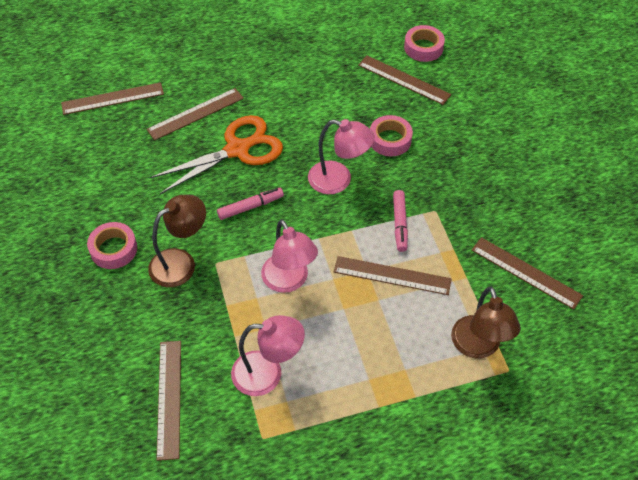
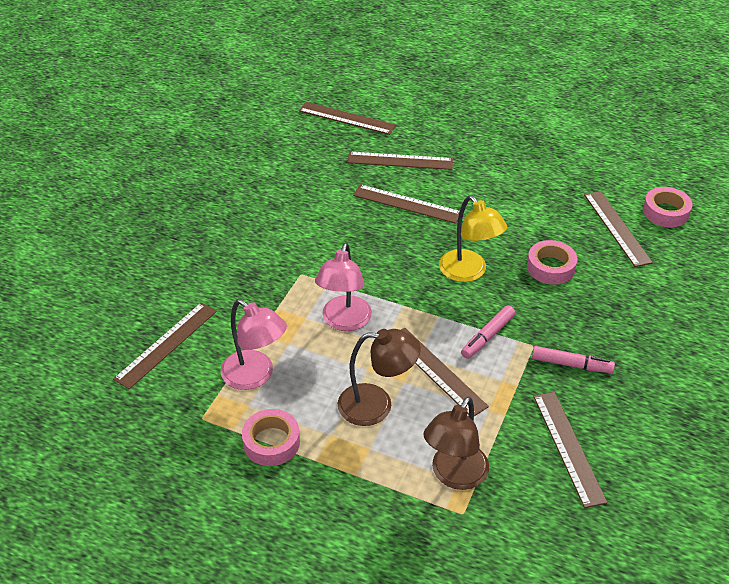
camera: 40 degrees right, 10 degrees down
(113, 249) = (237, 220): pink tape -> pink tape (271, 442)
(181, 262) = (275, 258): brown lamp -> brown lamp (376, 405)
(238, 149) = (407, 204): orange scissors -> brown ruler
(250, 207) = (372, 250): pink marker -> pink marker (571, 364)
(338, 180) = (468, 272): pink lamp -> yellow lamp

